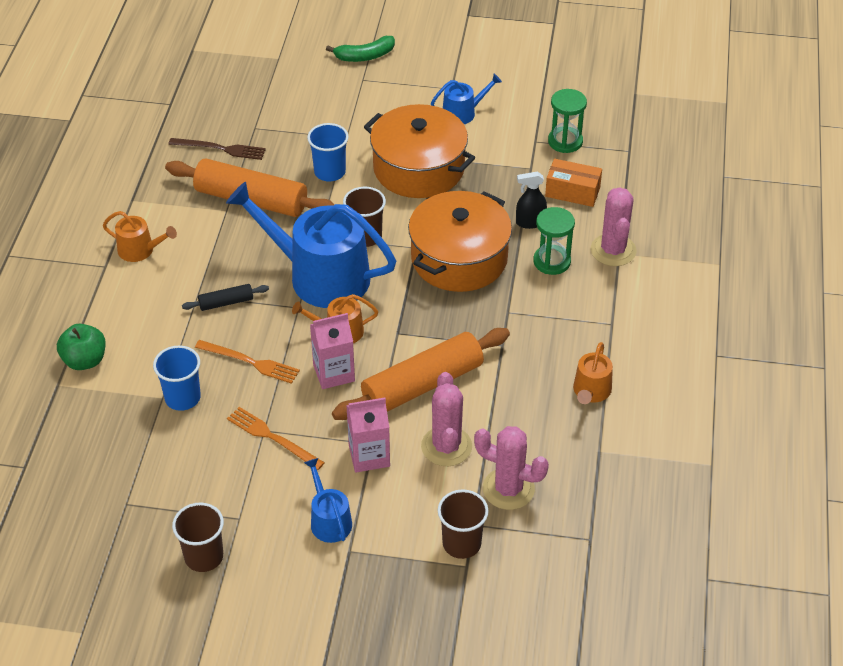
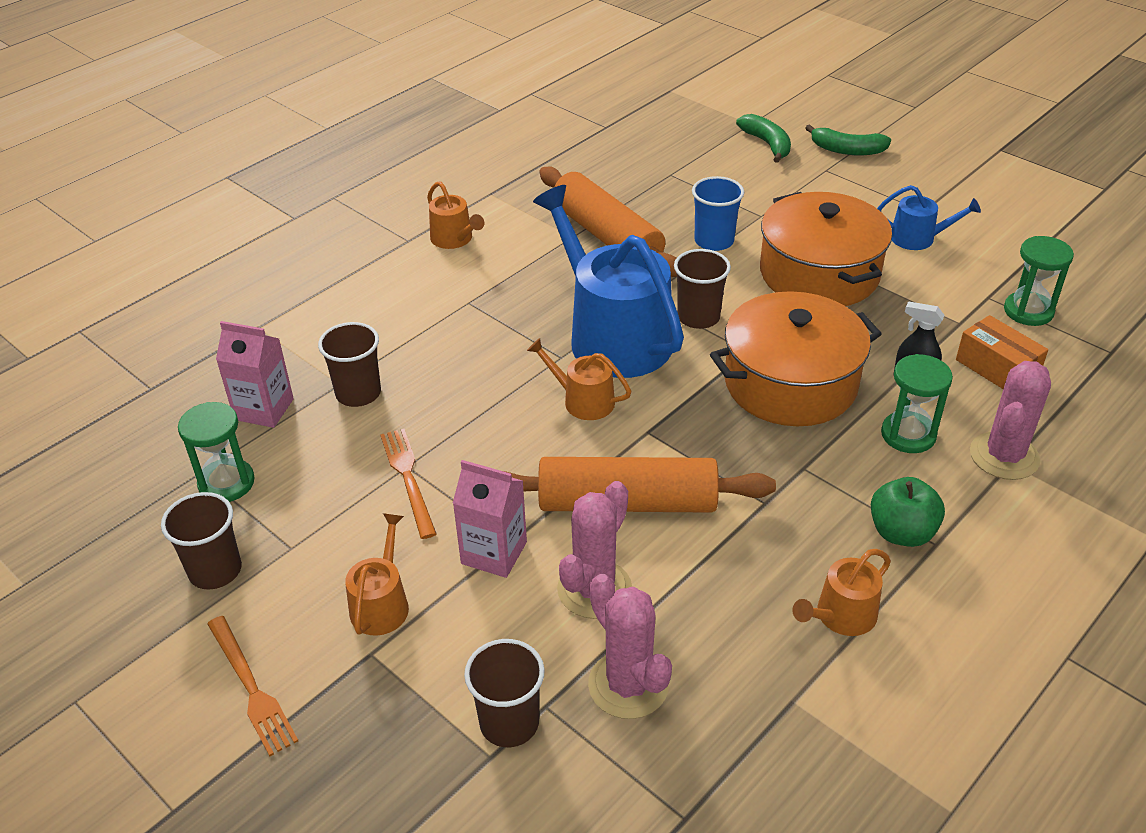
camera: 35 degrees right, 5 degrees down
(85, 360) = (304, 316): green apple -> green apple (901, 532)
(152, 501) = (226, 483): none -> green hourglass
(182, 398) = (358, 393): blue cup -> brown cup
(220, 149) = (618, 180): brown fork -> none
(226, 302) = (490, 321): black rolling pin -> none
(250, 362) = (459, 389): orange fork -> orange fork (251, 687)
(304, 73) = (767, 144): none -> green banana
(329, 520) = (381, 604): blue watering can -> orange watering can
(334, 373) = (537, 442): pink carton -> pink carton (264, 409)

